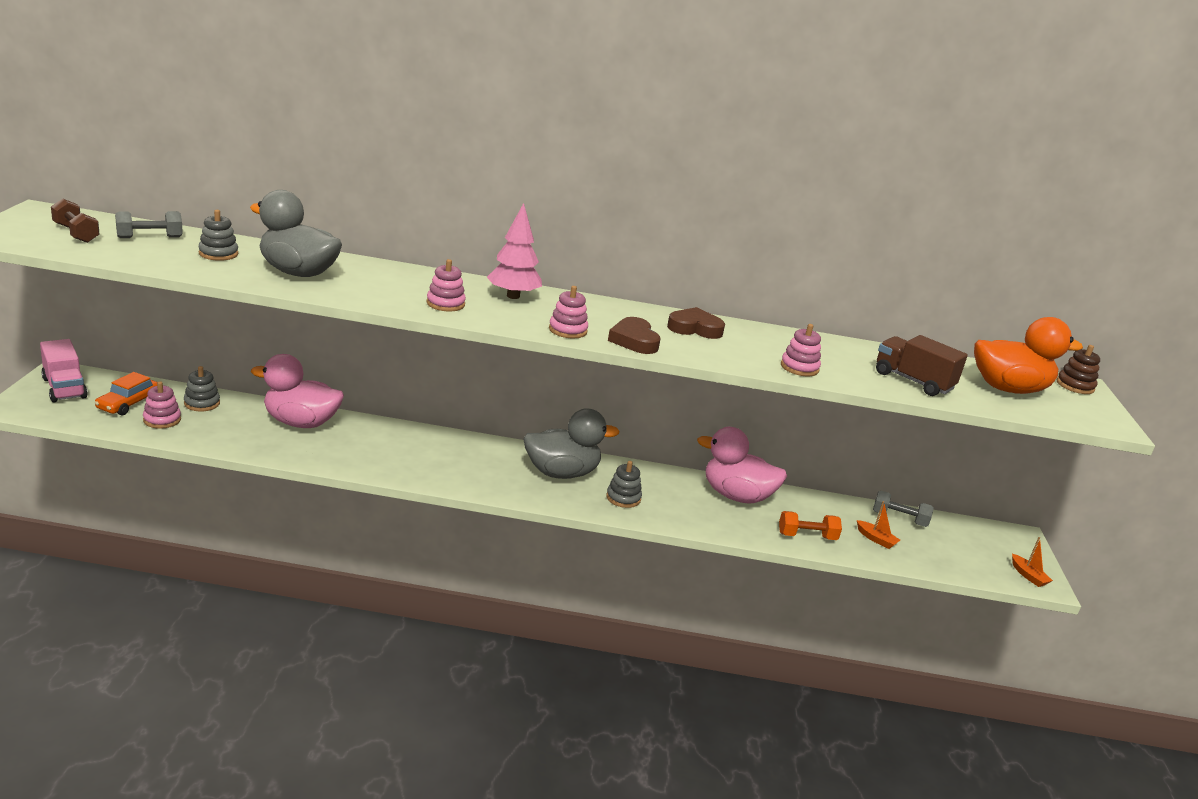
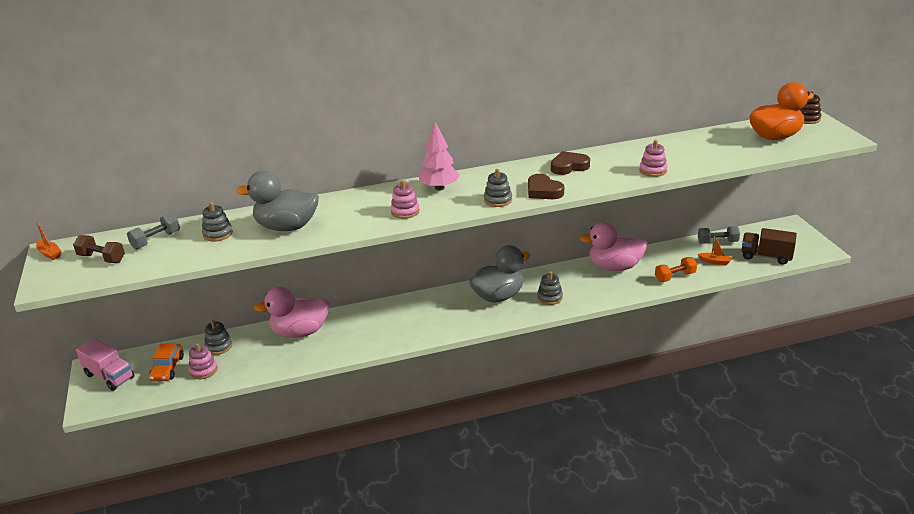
camera: 15 degrees left, 5 degrees up
(568, 330) = (498, 200): pink stacking toy -> grey stacking toy
(913, 381) = (721, 153): brown truck -> brown truck (766, 256)
(1028, 576) = (812, 249): orange boat -> orange boat (50, 254)

